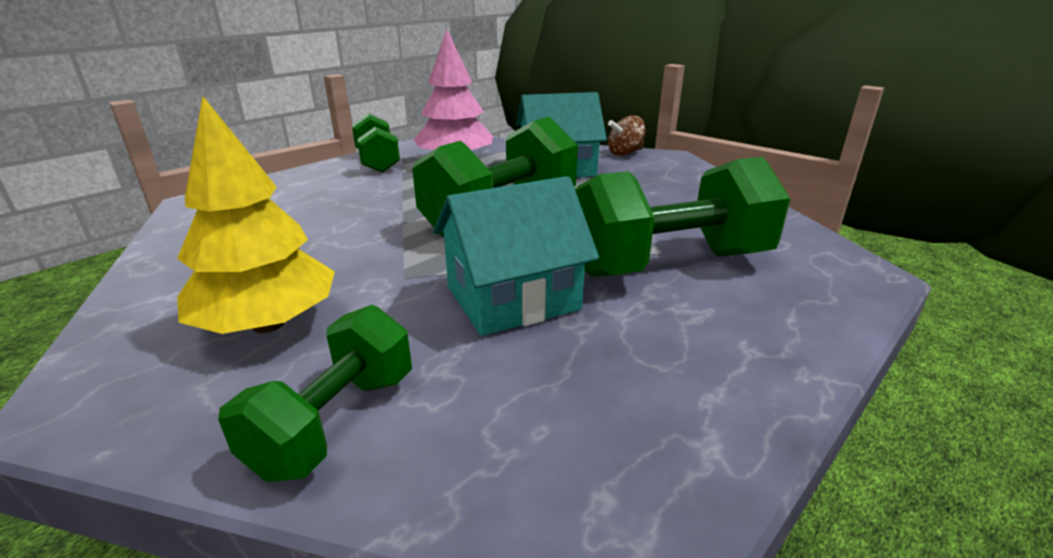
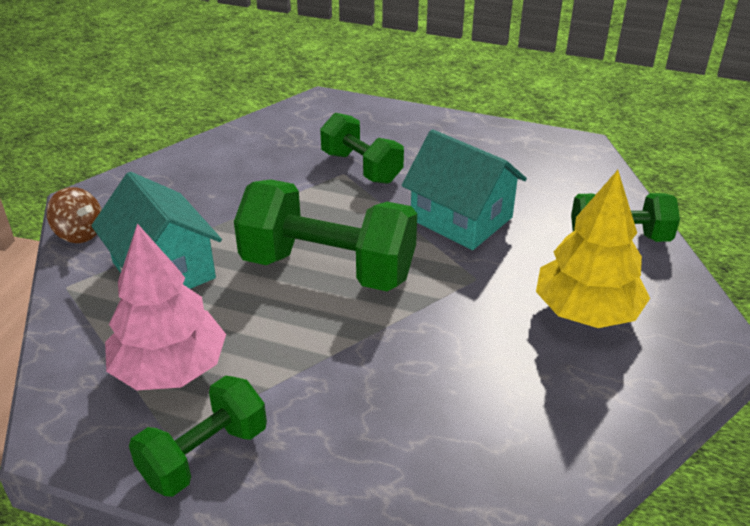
camera: 115 degrees left, 10 degrees up
(669, 264) = (361, 167): green dumbbell -> green dumbbell, size x0.60

